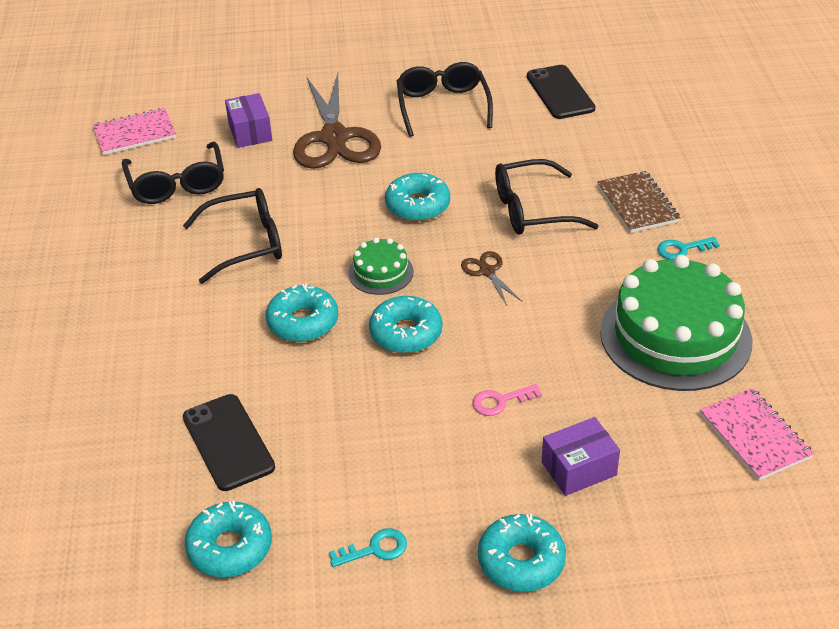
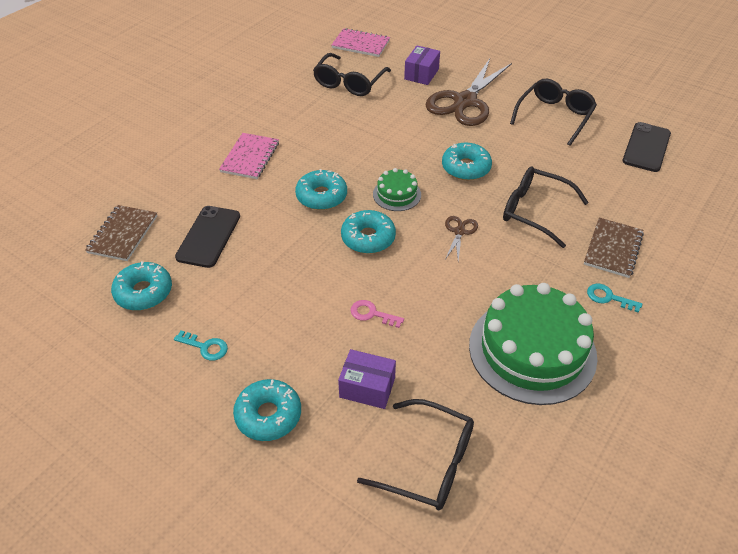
camera: 40 degrees right, 5 degrees up
(116, 508) = (123, 234): none -> brown notebook
(246, 243) = (345, 135): black glasses -> black glasses (429, 463)
(754, 436) = (505, 453): pink notebook -> pink notebook (250, 157)

